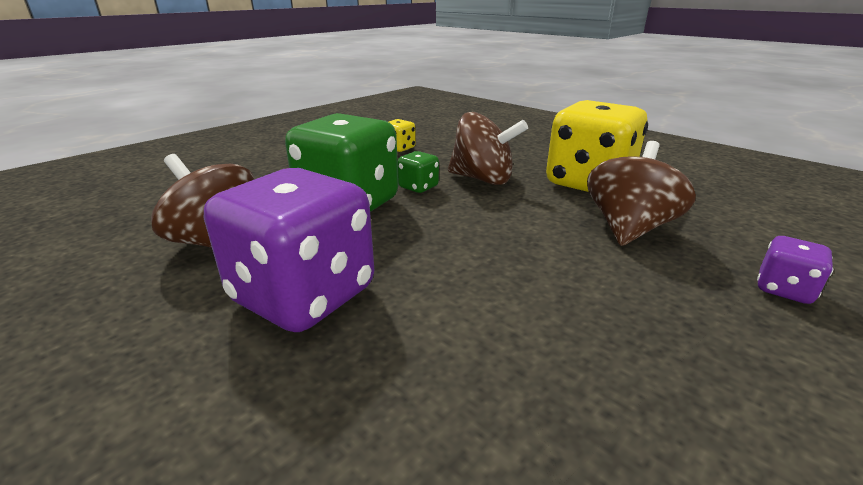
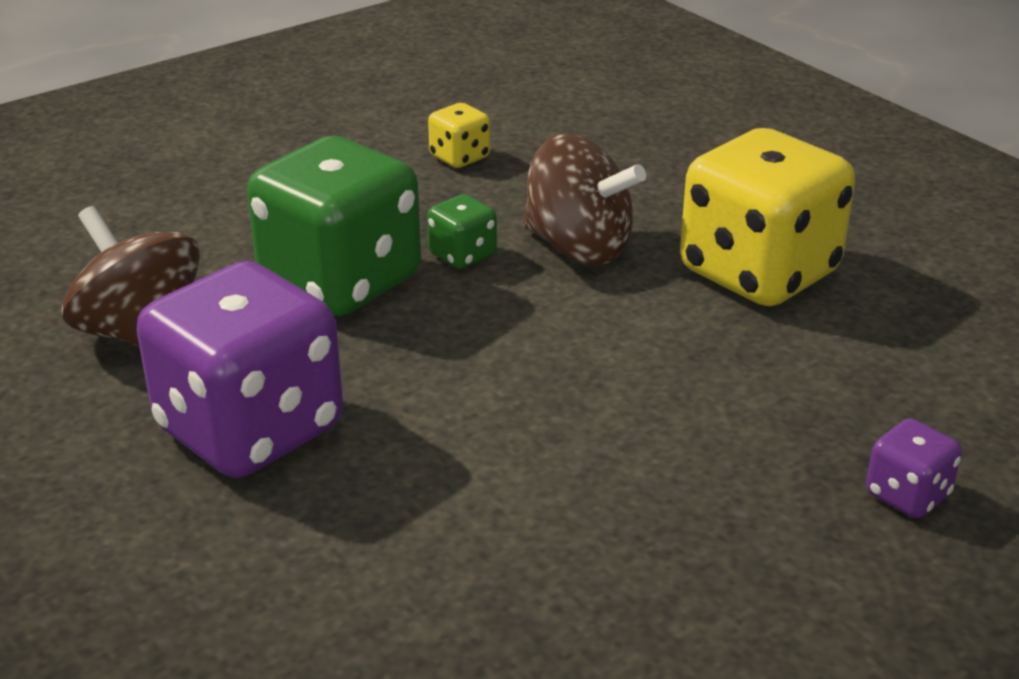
camera: 10 degrees right, 5 degrees up
(628, 228) = (760, 372): brown spinning top -> none

